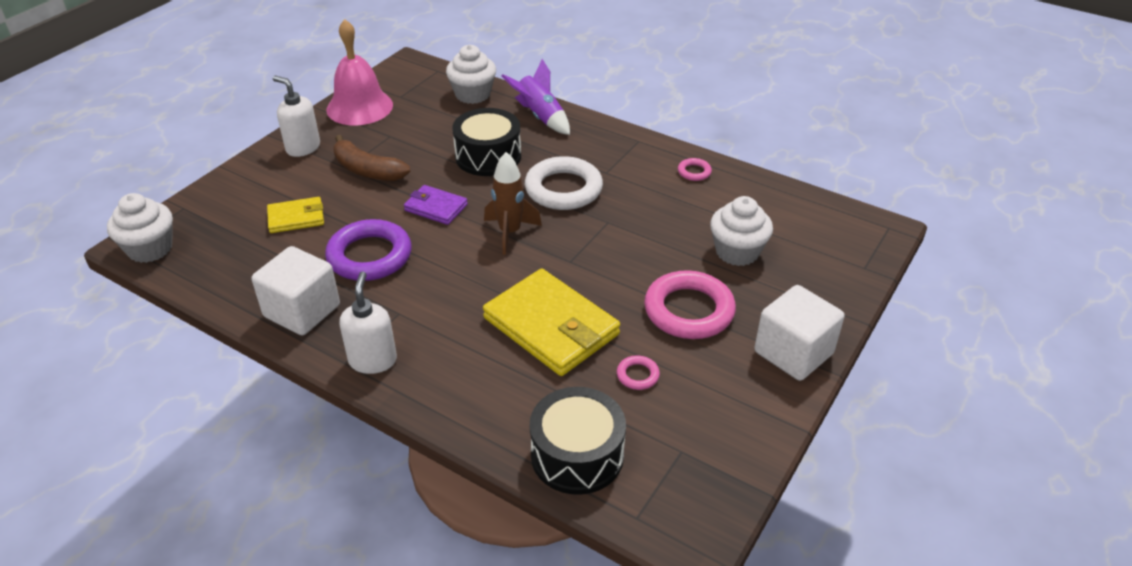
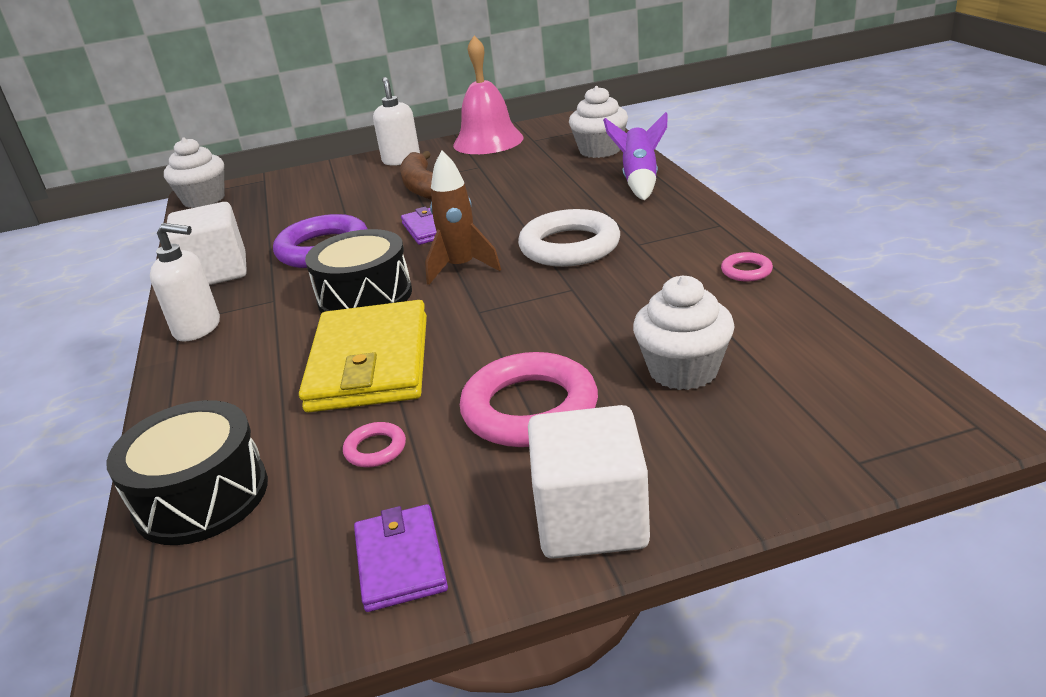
camera: 45 degrees right, 10 degrees down
(296, 218) = (319, 206): yellow wallet -> none
(373, 360) = (198, 328): white soap dispenser -> white soap dispenser turned 60 degrees clockwise
(488, 156) = (539, 201): black drum -> black drum (365, 296)
(736, 421) = (401, 561): none -> purple wallet

